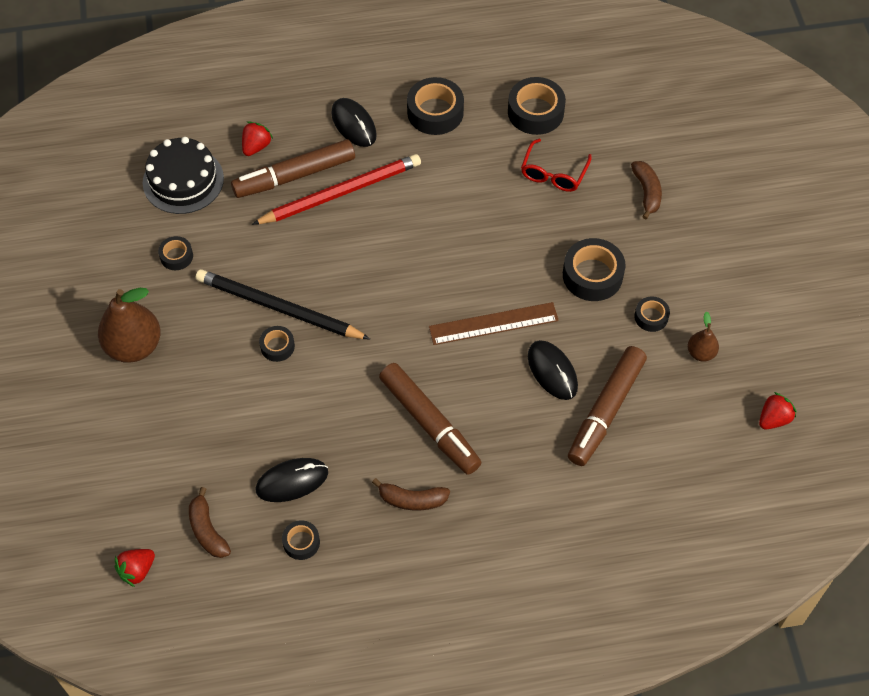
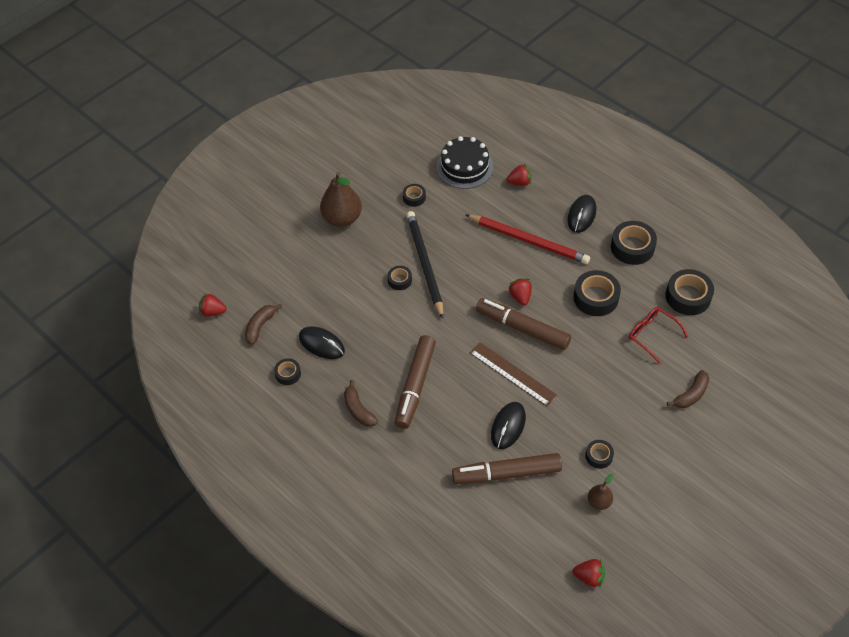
camera: 55 degrees right, 5 degrees down
(294, 176) = (518, 212): brown marker -> brown marker (522, 328)
(405, 250) = (520, 296): none -> red strawberry
(553, 173) = (652, 335): red glasses -> red glasses turned 60 degrees clockwise
(592, 275) = (598, 404): black tape -> black tape (596, 297)

